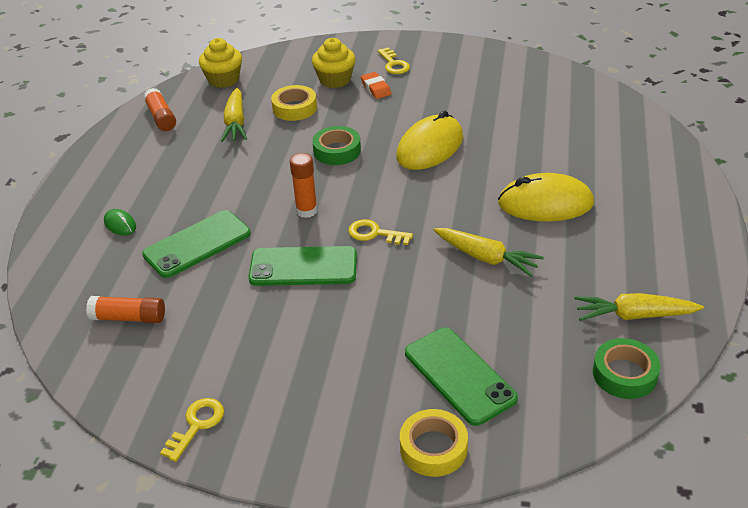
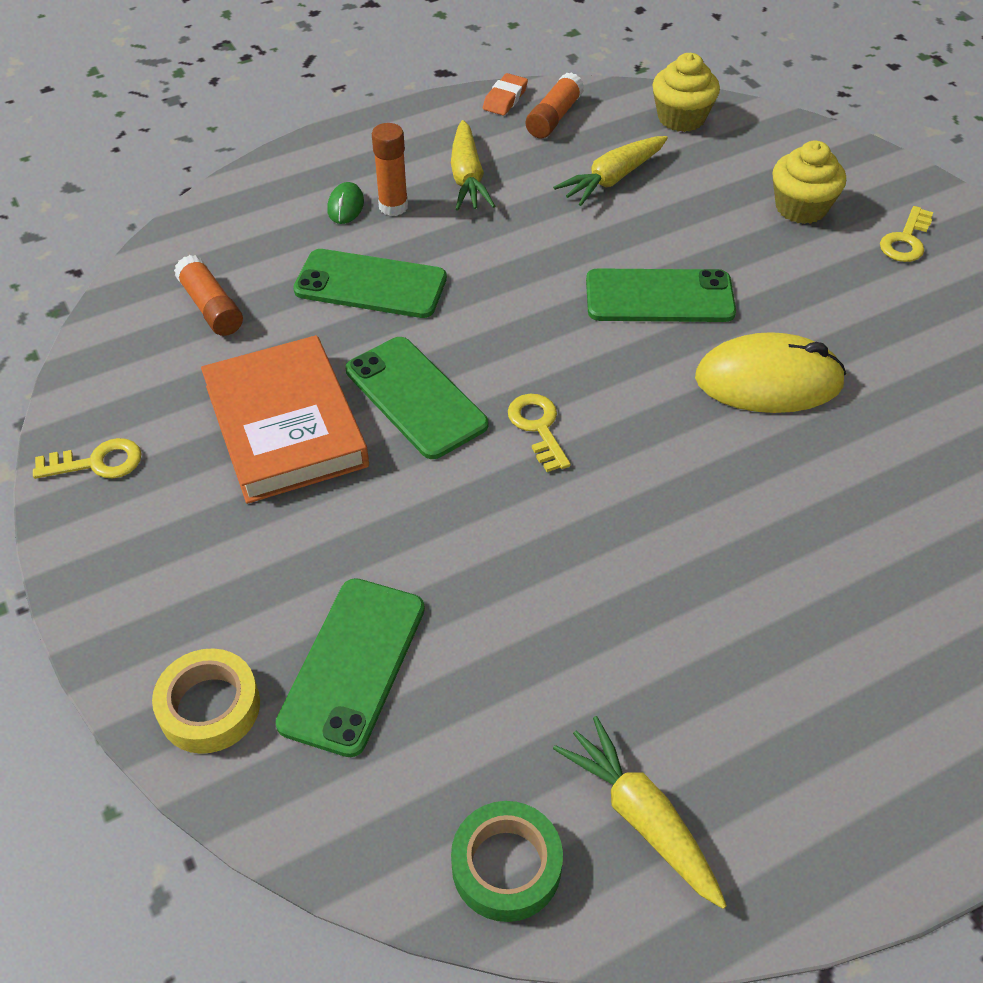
camera: 50 degrees right, 10 degrees up
(264, 327) = (285, 426): none -> orange book
(294, 108) = (699, 209): yellow tape -> none
(306, 211) = (517, 339): orange glue stick -> orange glue stick (393, 206)
(337, 151) = (659, 297): green tape -> green phone
(376, 88) = (831, 255): orange eraser -> orange eraser (505, 99)
(486, 258) = (601, 570): yellow carrot -> yellow carrot (467, 177)
(545, 204) = (784, 576): yellow mouse -> none

